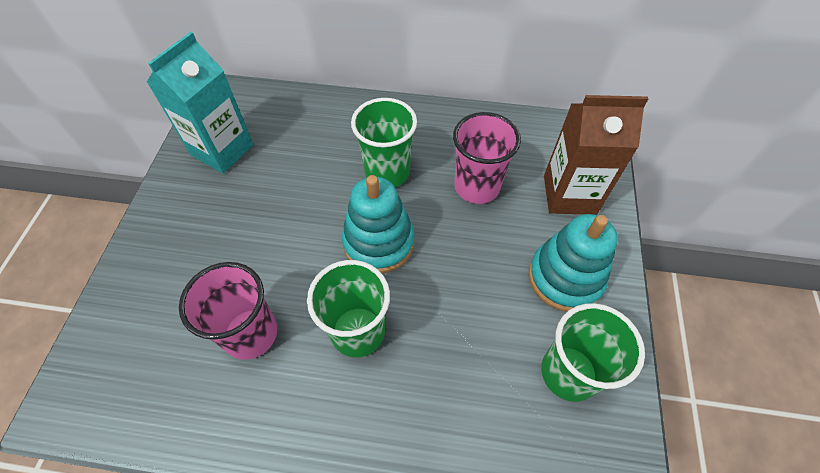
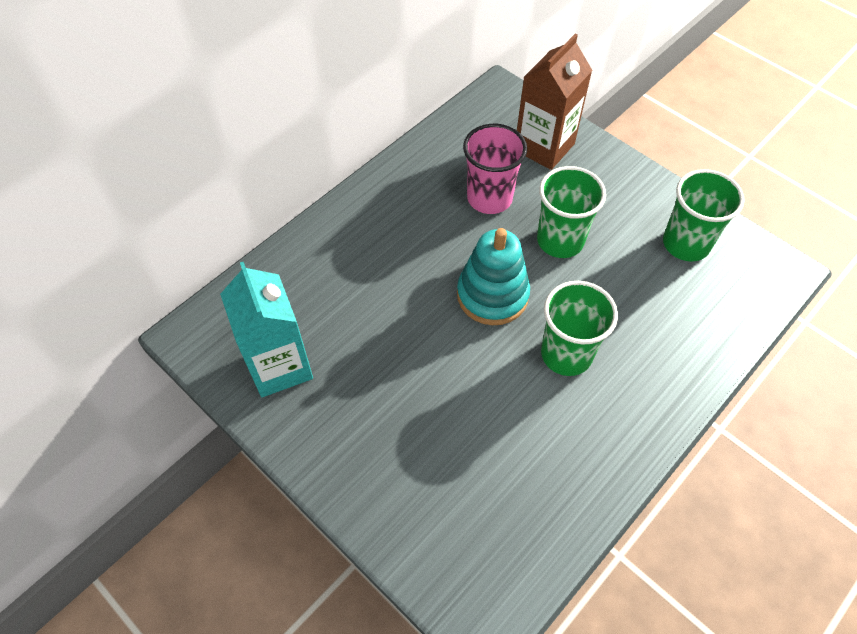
camera: 55 degrees left, 0 degrees up
(250, 333) = (514, 433): pink cup -> none
(387, 172) = (422, 249): green cup -> green cup (560, 240)
(565, 278) = (613, 197): turquoise stacking toy -> none

